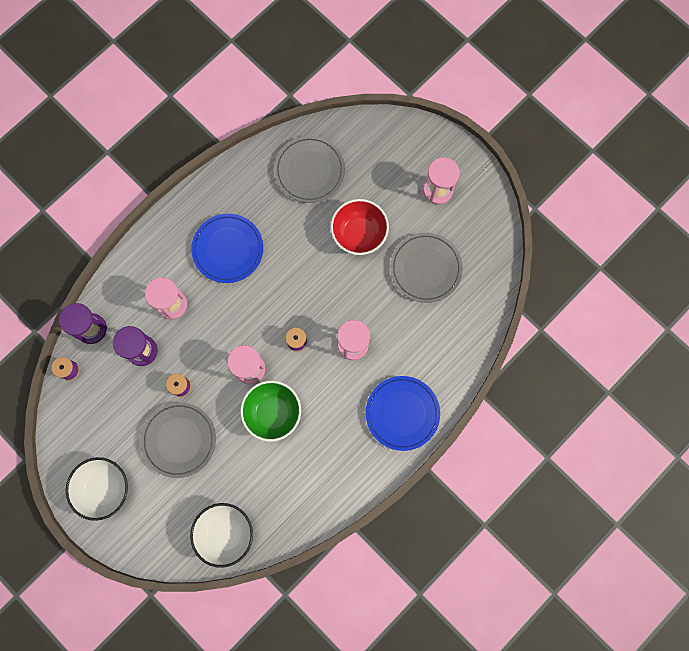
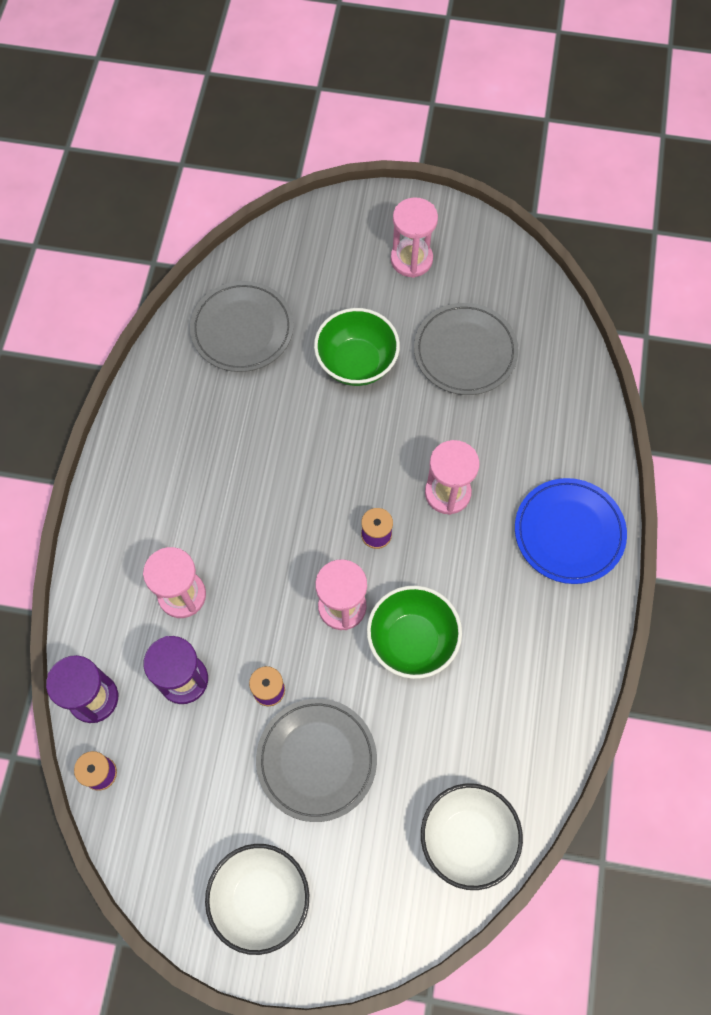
camera: 35 degrees left, 10 degrees down
(228, 249) = (207, 482): blue plate -> none
(359, 234) = (356, 363): red bowl -> green bowl

